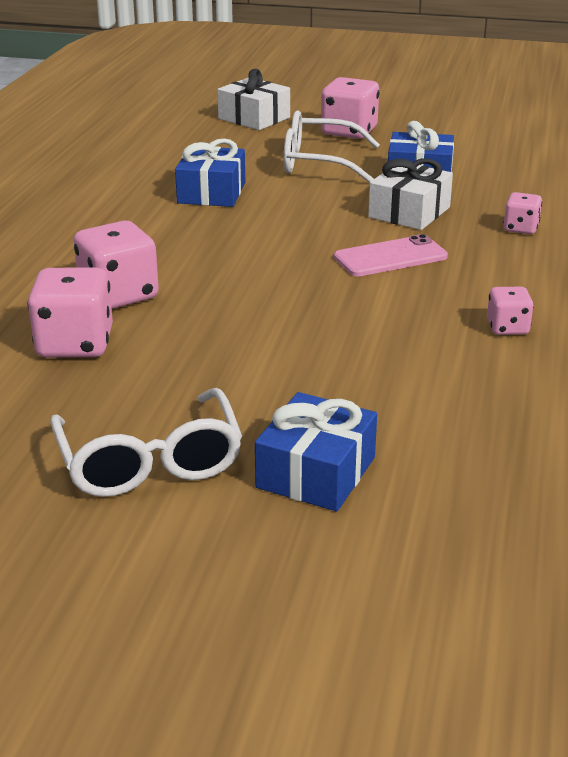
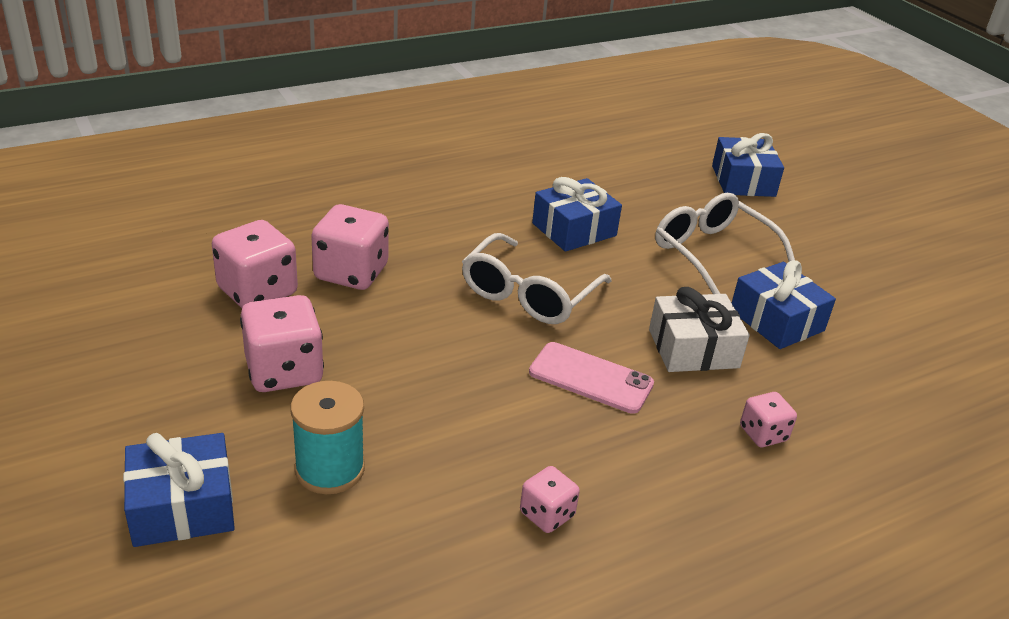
camera: 45 degrees right, 5 degrees up
(150, 462) = (126, 411): white glasses -> white glasses (528, 294)
(254, 118) = (743, 181): white gift -> blue gift
(349, 132) = (801, 239): pink dice -> pink dice (284, 371)
(355, 392) = (330, 469): none -> turquoise spool

